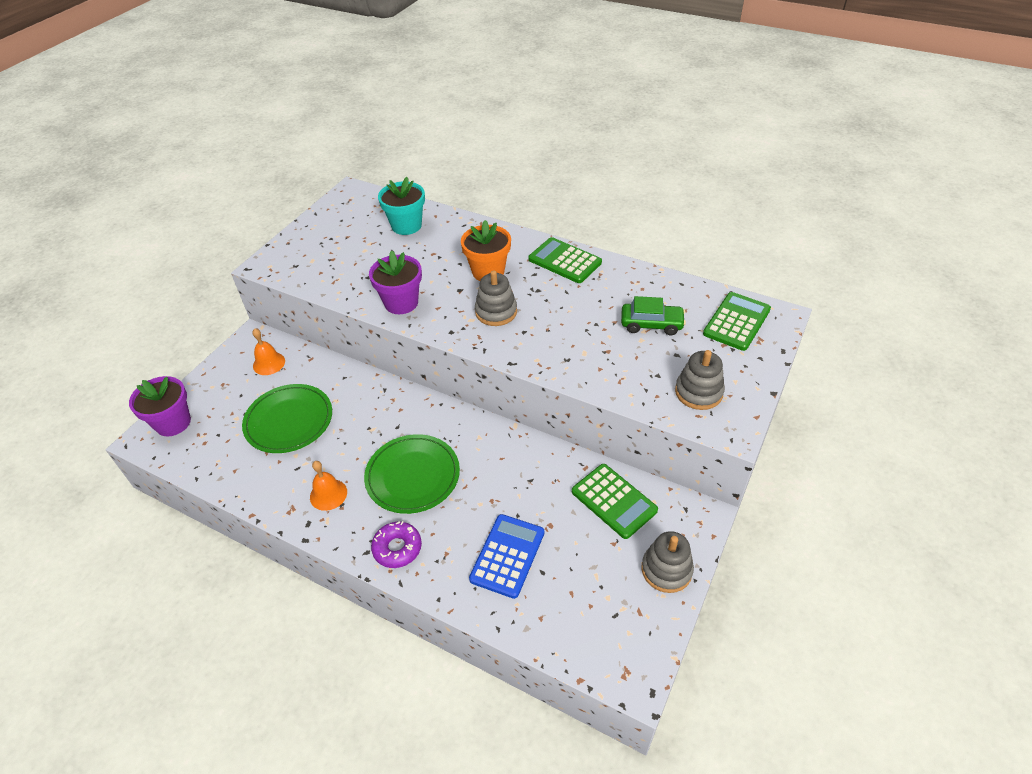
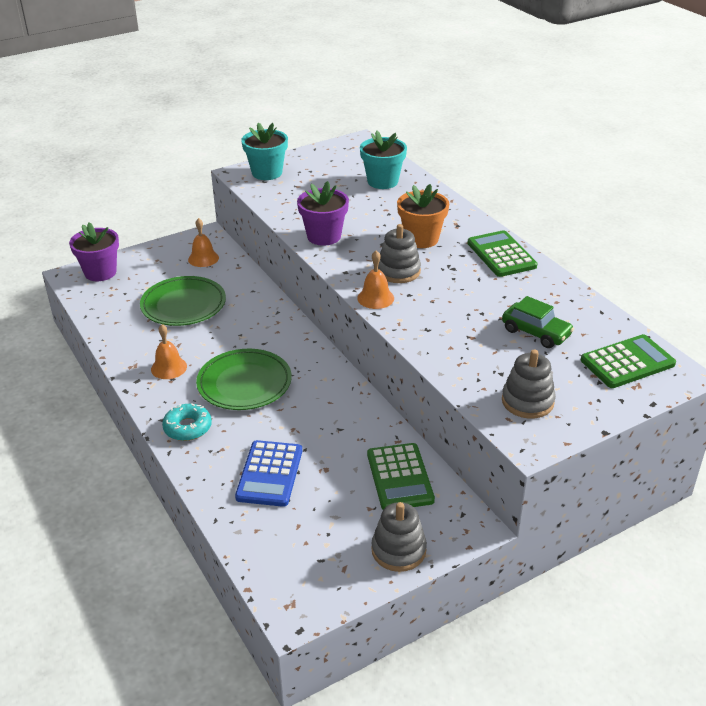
camera: 30 degrees right, 10 degrees down
(290, 255) = (267, 173): none -> turquoise flower pot
(397, 548) = (187, 428): purple donut -> turquoise donut
(499, 347) = (375, 298): none -> orange bell
(507, 556) = (269, 474): blue calculator -> blue calculator turned 135 degrees clockwise

